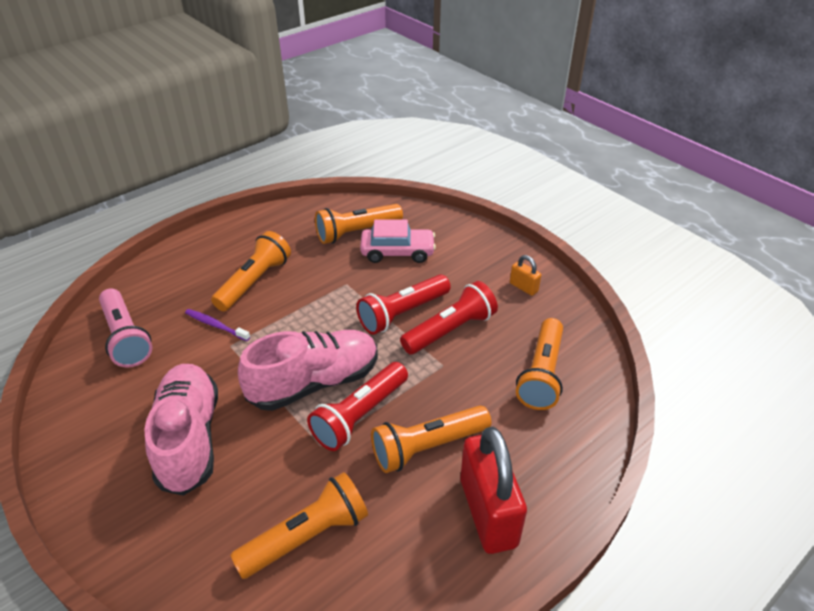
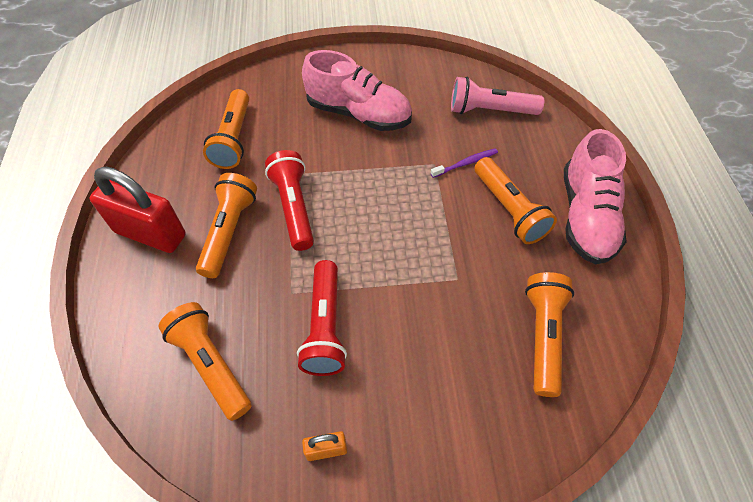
camera: 125 degrees right, 15 degrees up
(314, 383) = (350, 196): pink shoe -> pink shoe (586, 216)
(397, 252) = (479, 356): pink car -> none
(402, 313) = (378, 301): red flashlight -> none

